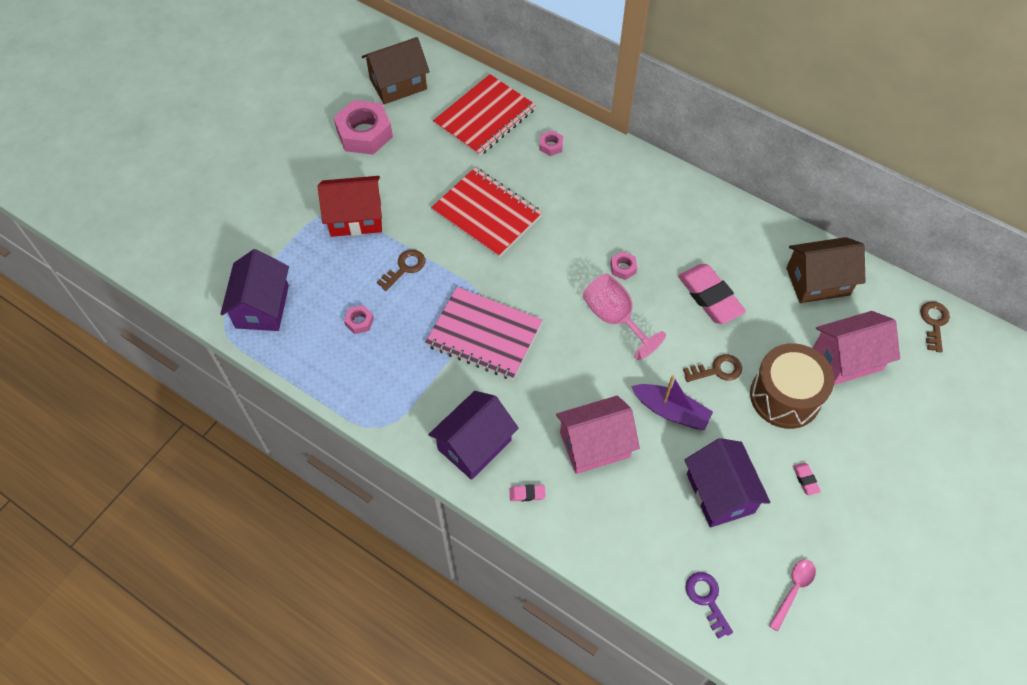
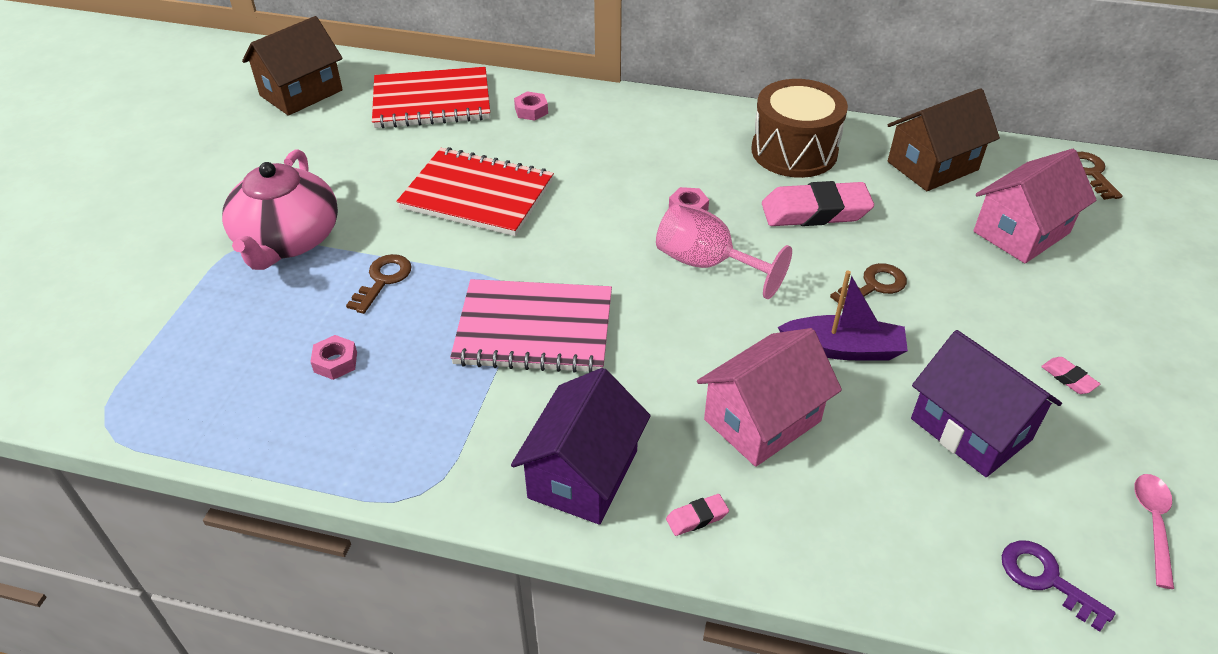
camera: 20 degrees left, 15 degrees down
(262, 306) = (168, 383): purple house -> none
(355, 217) = (287, 240): red house -> pink teapot
(364, 133) = (270, 149): pink nut -> none
(485, 117) = (432, 101): red notebook -> red notebook turned 60 degrees clockwise
(710, 297) = (815, 212): pink eraser -> pink eraser turned 45 degrees counterclockwise
(785, 396) = (976, 291): brown drum -> brown drum (794, 151)

